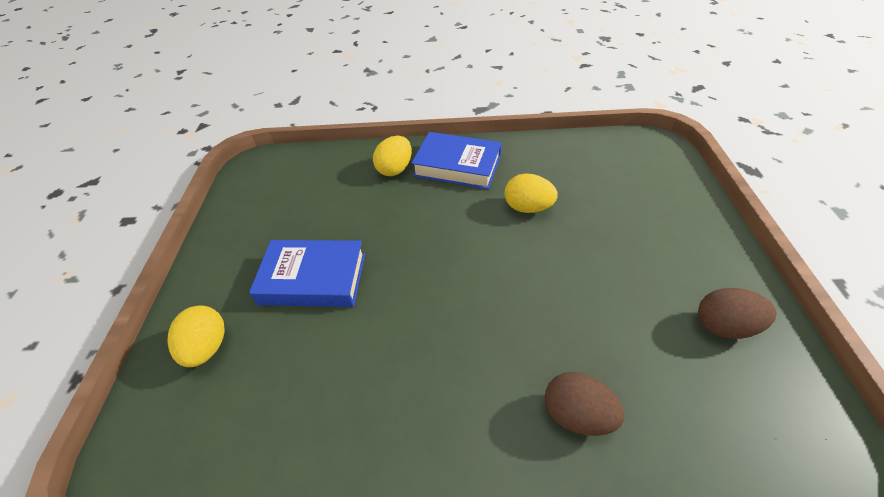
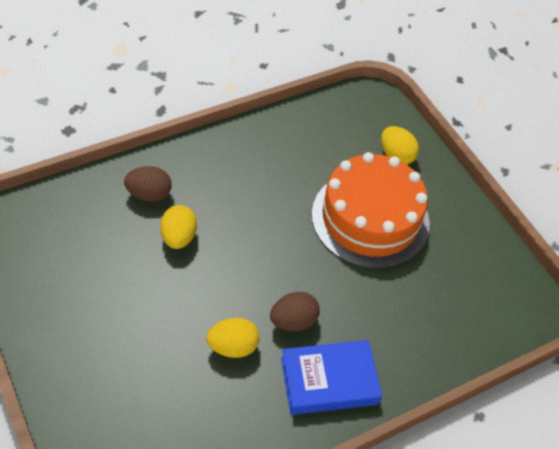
camera: 145 degrees right, 5 degrees up
(313, 278) = (370, 218): blue book -> orange cake
(395, 169) = (390, 352): yellow egg -> yellow egg (178, 237)
(724, 326) = (53, 282): brown egg -> brown egg (293, 321)

